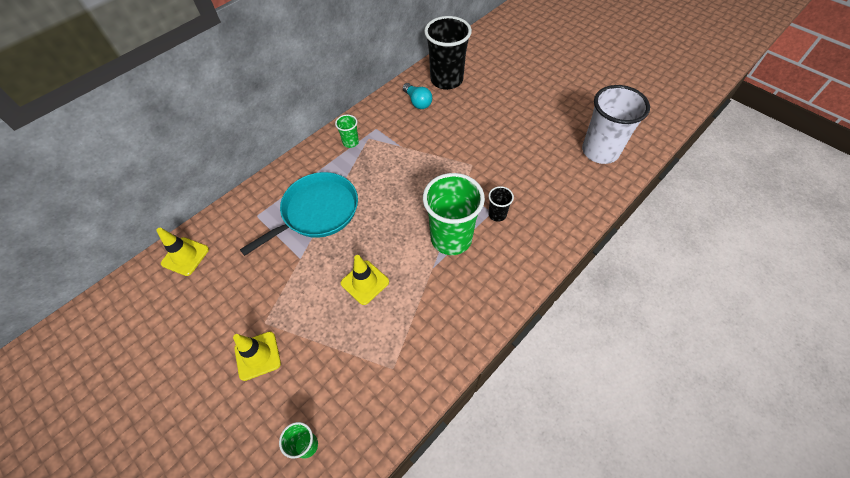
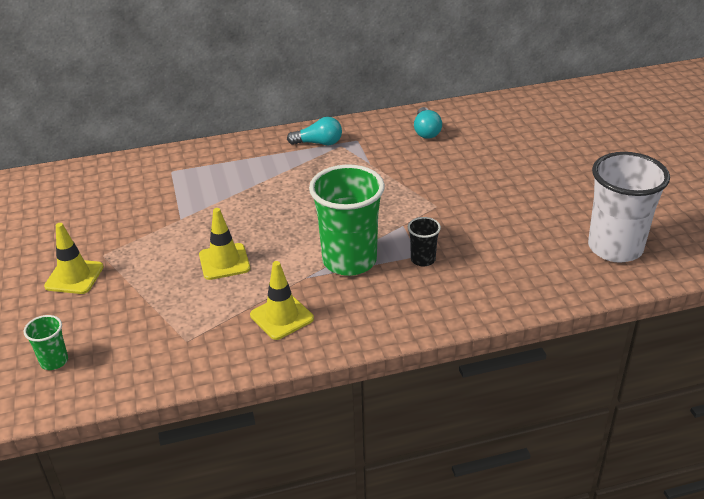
camera: 30 degrees right, 20 degrees down
(185, 256) = (81, 179): yellow traffic cone -> yellow traffic cone (282, 317)
(317, 212) = (231, 188): turquoise pan -> none
(350, 142) = (318, 143): green cup -> turquoise light bulb
(446, 80) = (480, 122): black cup -> none

